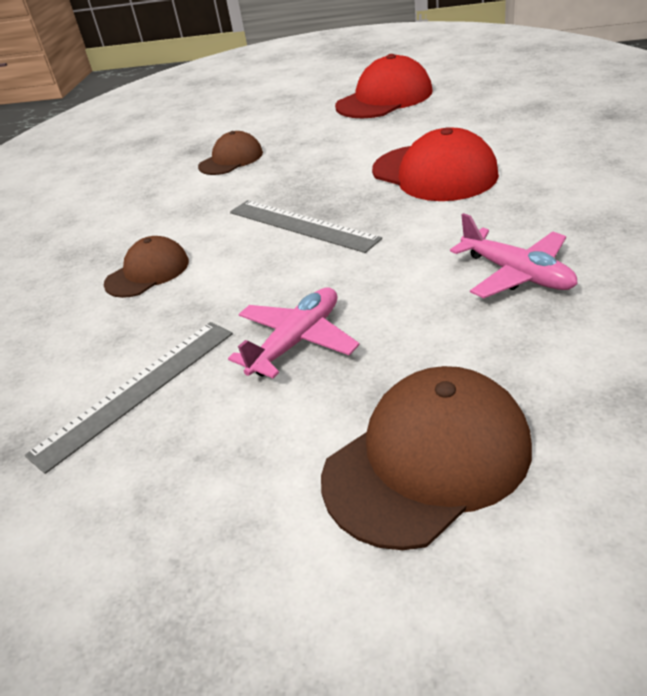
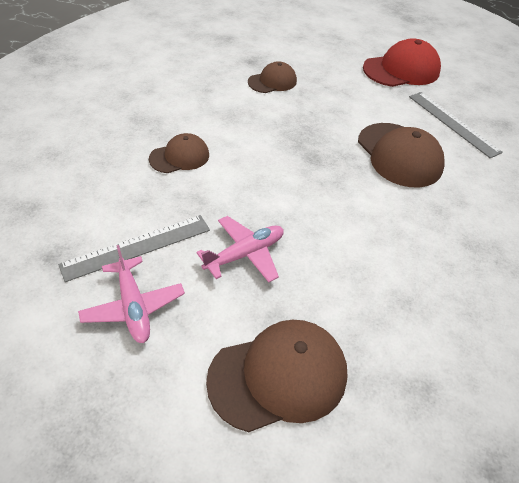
camera: 10 degrees right, 10 degrees up
(301, 225) = (291, 161): grey ruler -> grey ruler (453, 123)
(434, 173) = (399, 155): red cap -> brown cap
(517, 274) = (406, 265): pink plane -> pink plane (133, 306)

